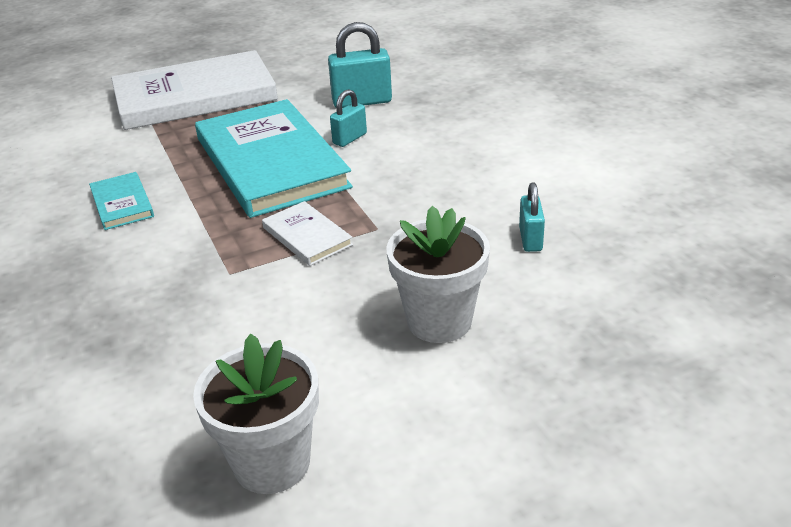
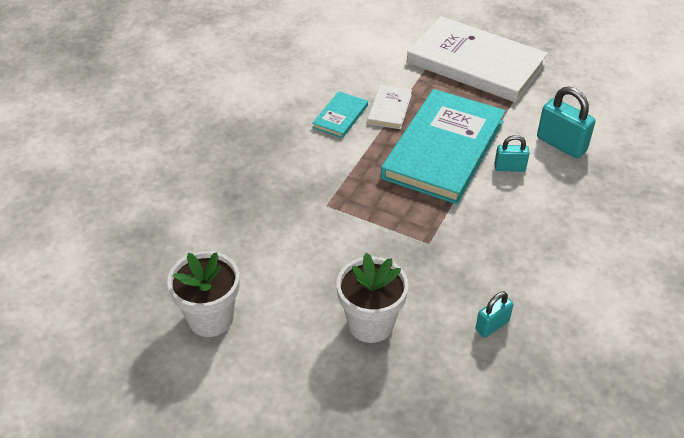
camera: 50 degrees right, 10 degrees up
(307, 236) = (389, 215): white book -> white book (389, 109)

